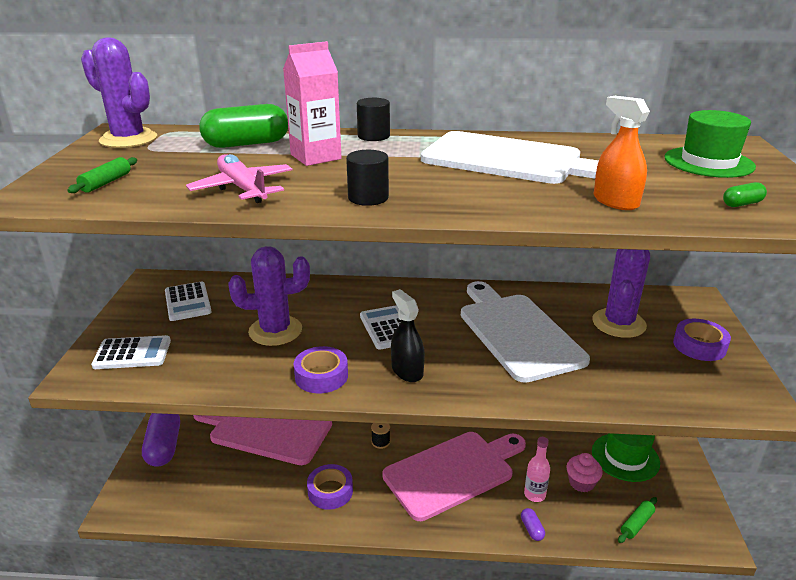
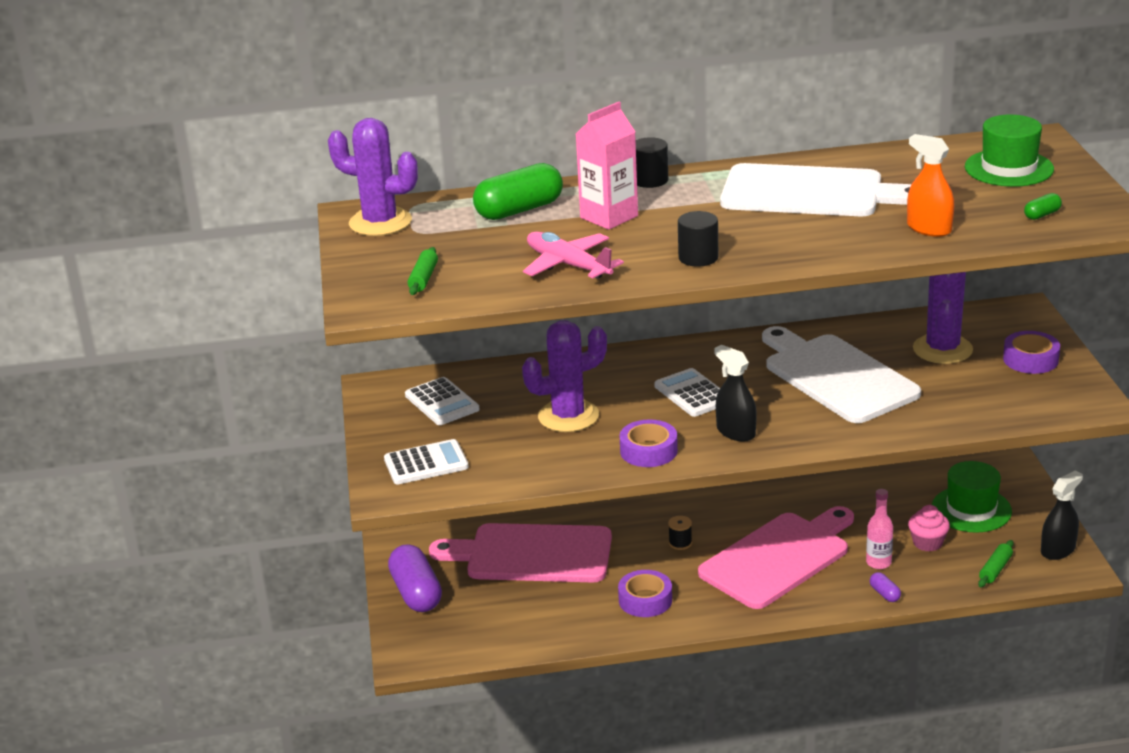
camera: 10 degrees left, 0 degrees up
(697, 514) = (1058, 550): none -> black spray bottle

